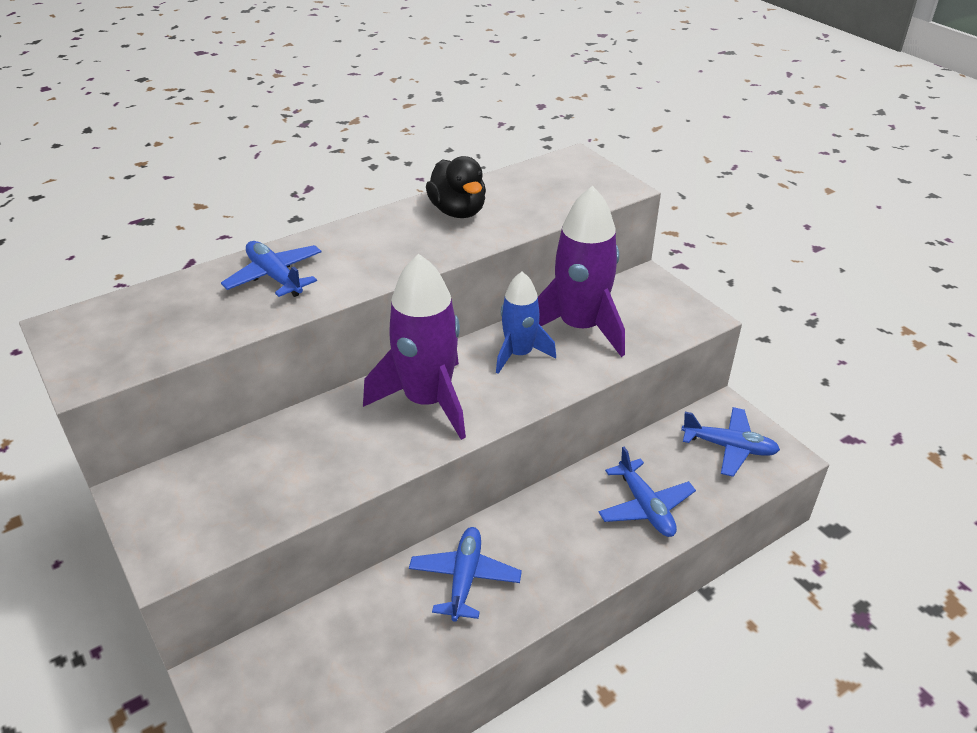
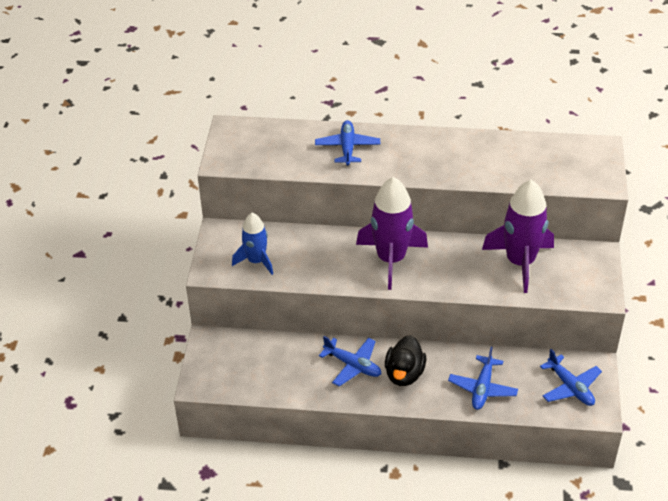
camera: 40 degrees right, 5 degrees up
(458, 211) = (485, 152): black duck -> black duck (404, 374)
(465, 578) = (353, 365): blue plane -> blue plane turned 75 degrees clockwise
(519, 354) = (467, 259): blue rocket -> blue rocket (256, 261)

